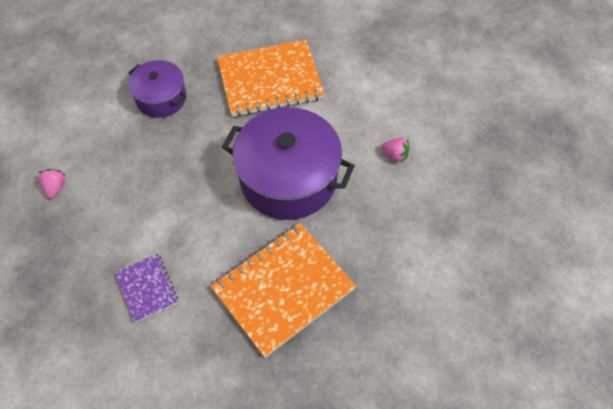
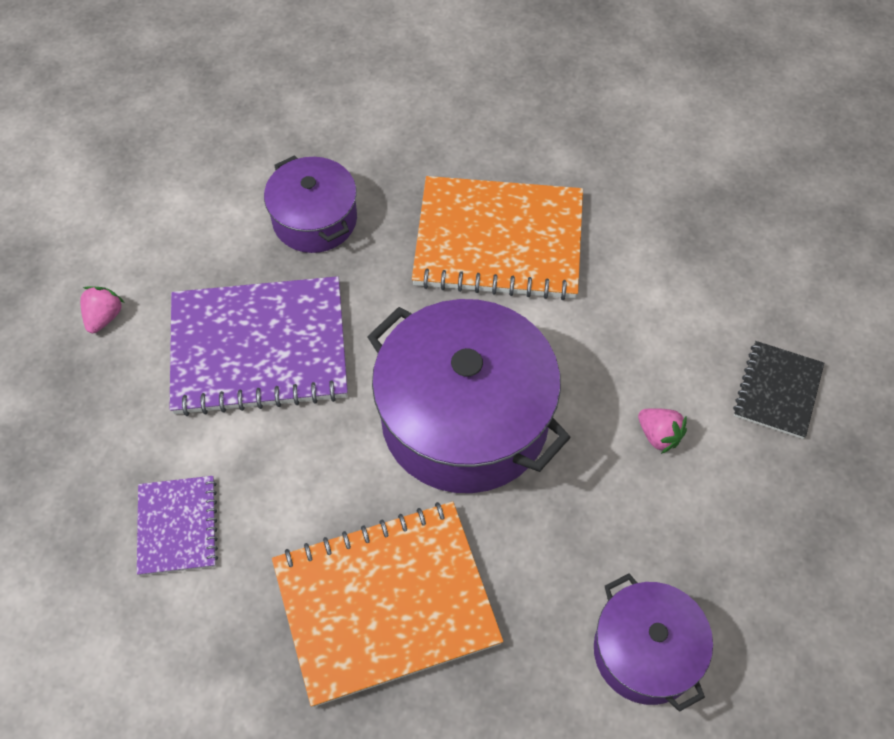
camera: 20 degrees right, 0 degrees up
(156, 177) = (259, 348): none -> purple notebook
(431, 266) = (645, 651): none -> purple pot
(446, 114) = (777, 391): none -> black notebook

